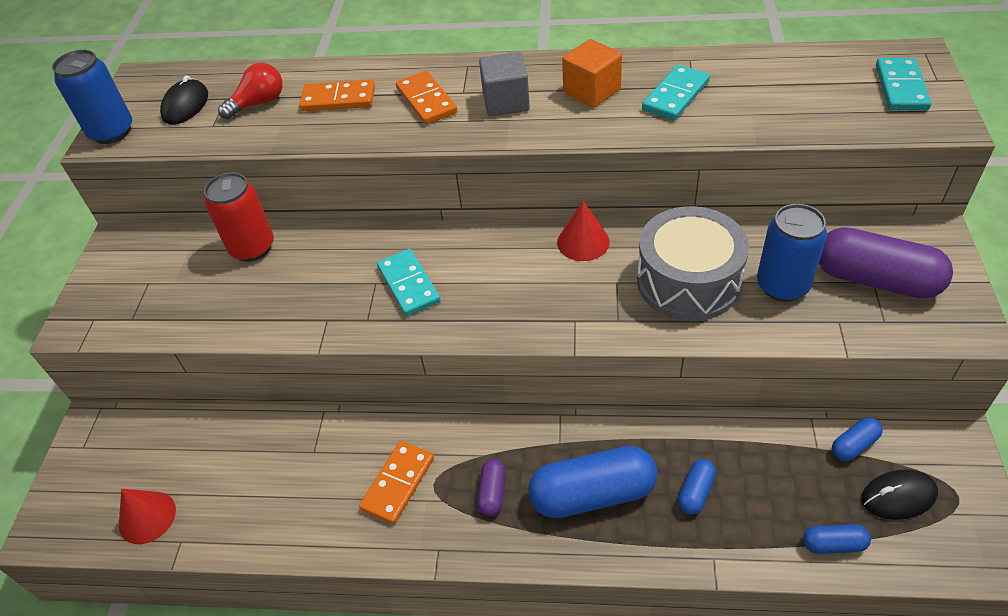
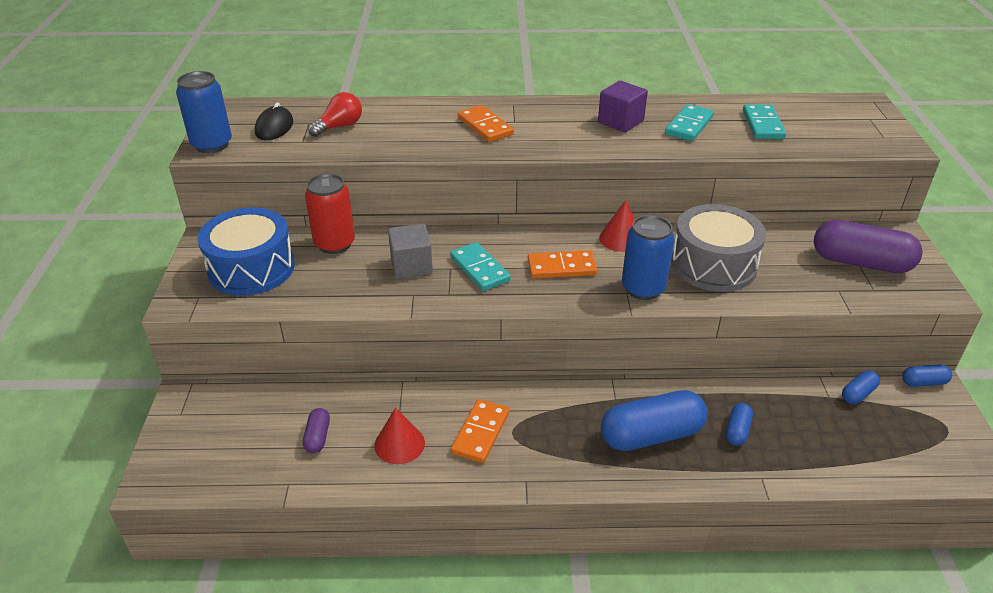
camera: 10 degrees left, 10 degrees down
(147, 517) = (253, 466): red cone -> red cone (399, 444)
(156, 281) = (251, 268): none -> blue drum
(338, 99) = (409, 124): orange domino -> orange domino (561, 267)
(492, 492) = (565, 437): purple capsule -> purple capsule (318, 437)
(506, 102) = (552, 128): grey cube -> grey cube (411, 266)
(591, 91) = (620, 122): orange cube -> purple cube
(782, 285) = (789, 267): blue can -> blue can (643, 289)
(833, 544) = (856, 464): blue capsule -> blue capsule (923, 382)
(898, 496) = (900, 428): black mouse -> none
(901, 87) = (861, 122): turquoise domino -> turquoise domino (763, 125)

